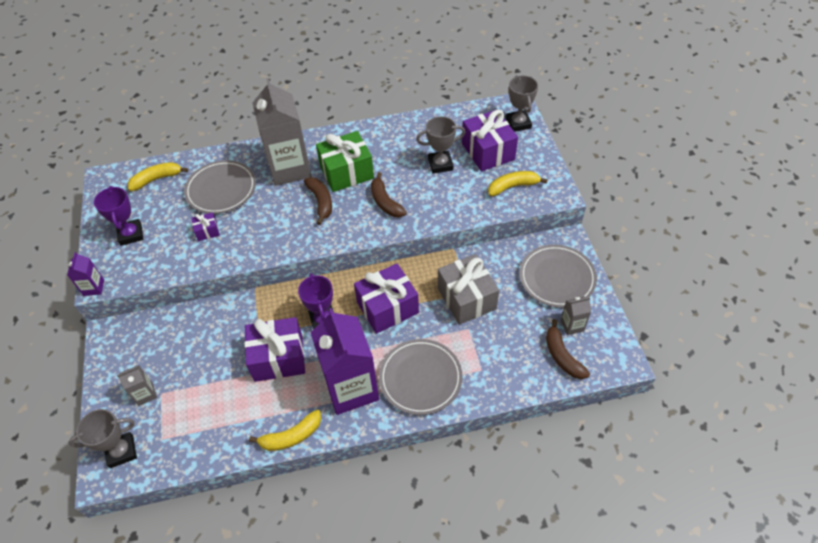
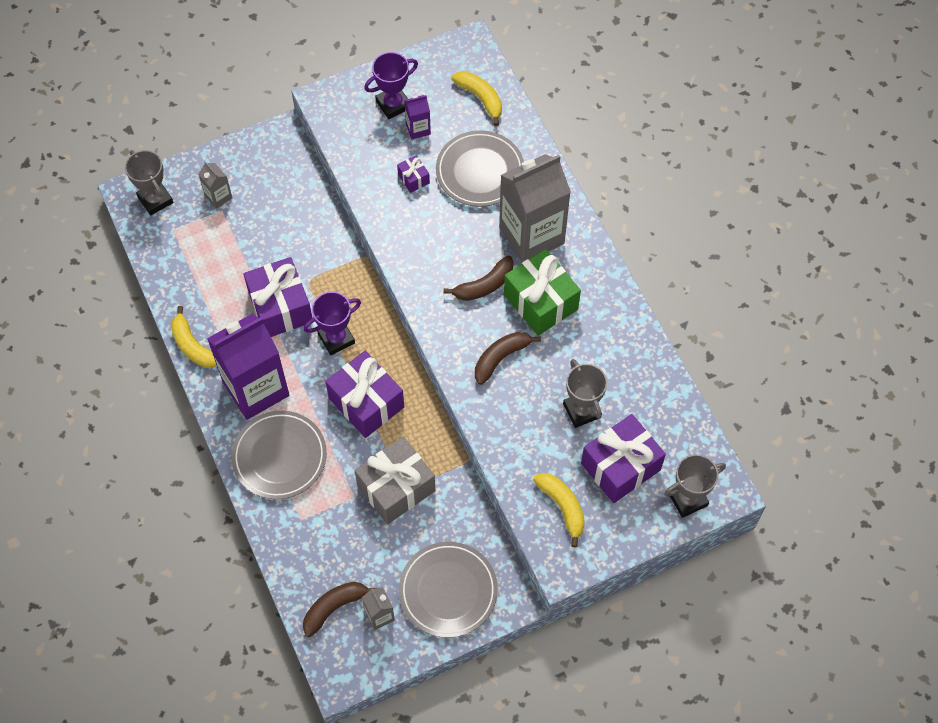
camera: 75 degrees right, 10 degrees up
(94, 287) = (316, 98): purple carton -> purple carton (418, 129)

